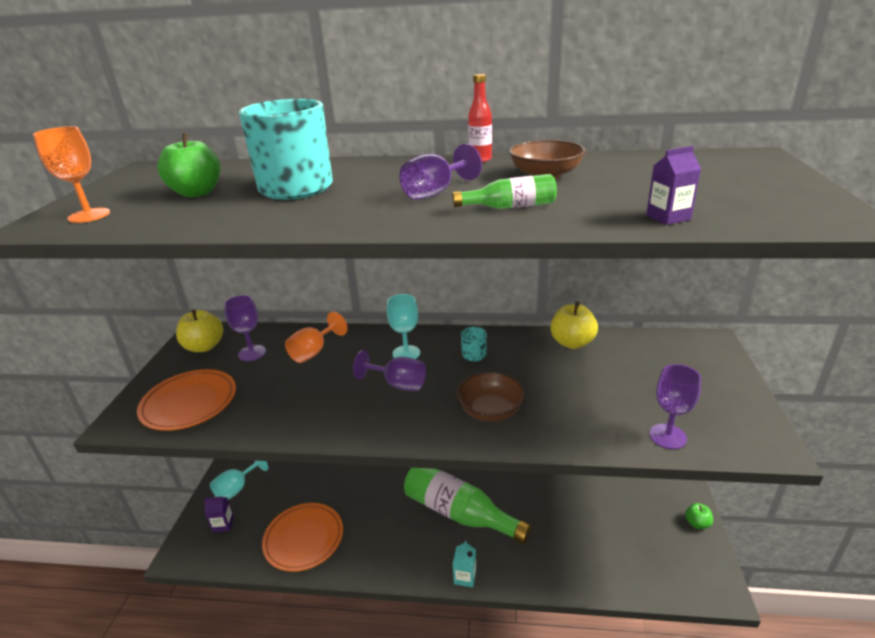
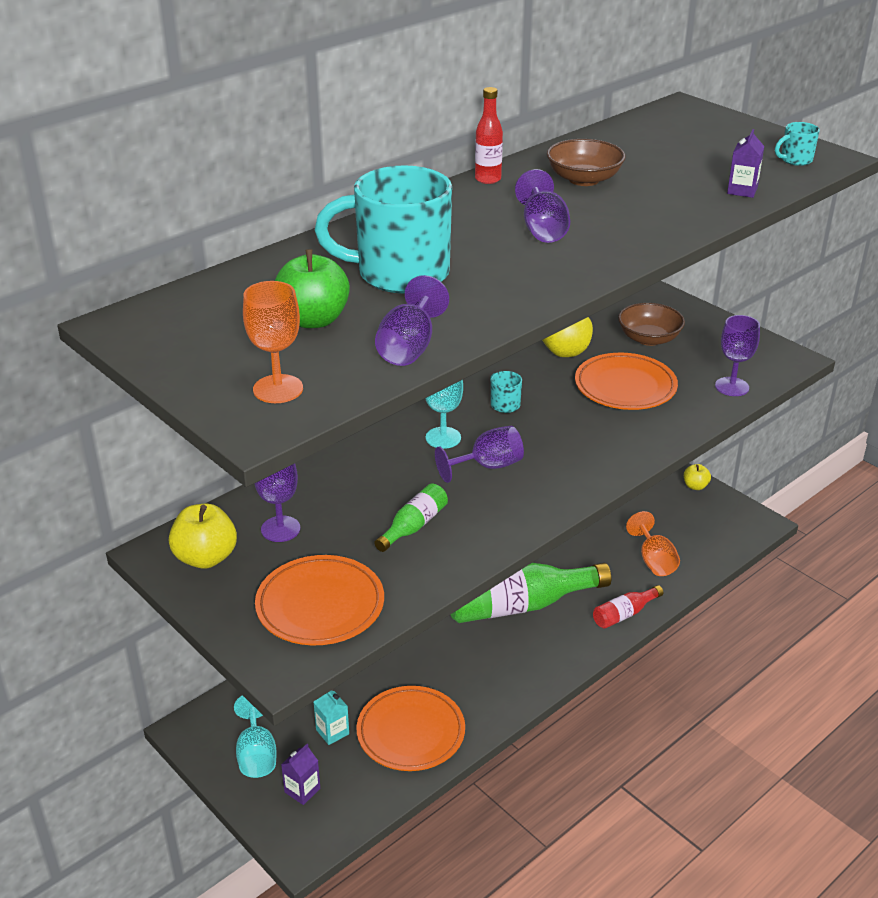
camera: 50 degrees left, 5 degrees up
(185, 222) = (409, 347): none -> purple goblet
(314, 352) = (348, 488): orange goblet -> orange goblet (654, 560)
(465, 577) = (591, 646): turquoise carton -> turquoise carton (332, 732)
(490, 410) = (596, 440): brown bowl -> brown bowl (649, 338)
(510, 207) = (630, 221): green bottle -> green bottle (414, 526)
(516, 574) = (624, 614): none -> red bottle
(575, 387) = (625, 387): none -> orange plate
(697, 523) = (695, 486): green apple -> yellow apple
(791, 212) = (795, 160): none -> turquoise mug

